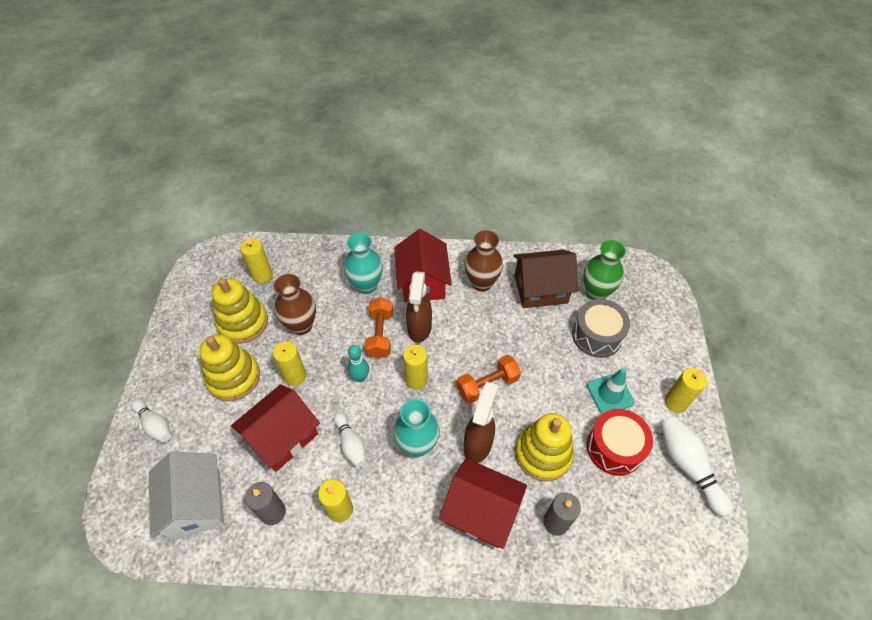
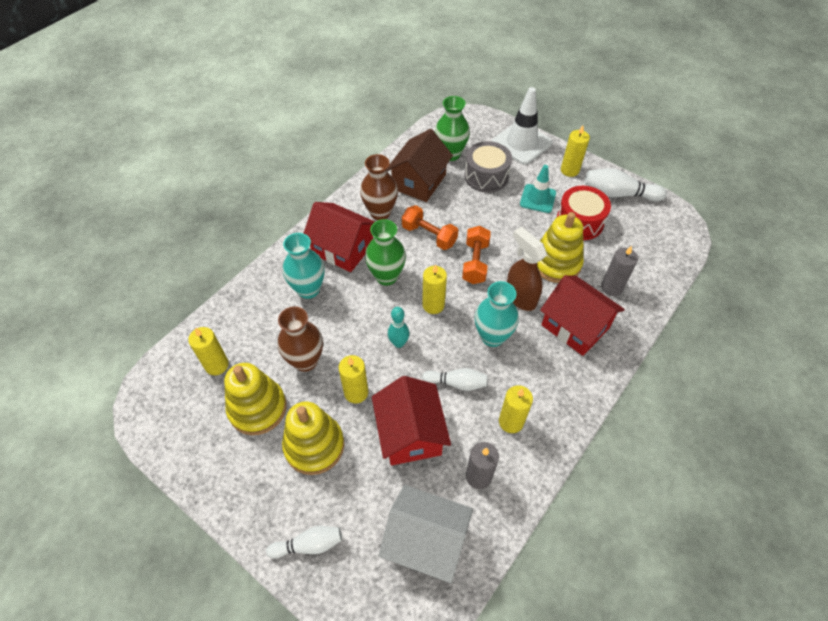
camera: 55 degrees left, 0 degrees up
(380, 334) = (368, 306): orange dumbbell -> orange dumbbell (429, 235)
(419, 328) = (386, 276): brown spray bottle -> green vase
(481, 511) = (575, 326): red house -> red house turned 75 degrees clockwise
(669, 340) = (521, 143): none -> white traffic cone

